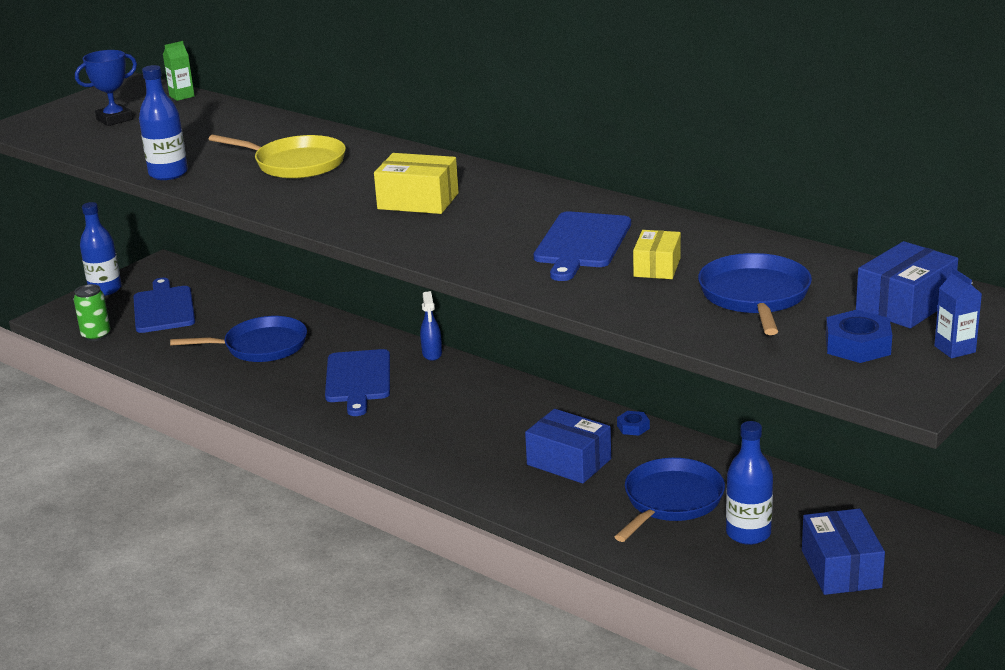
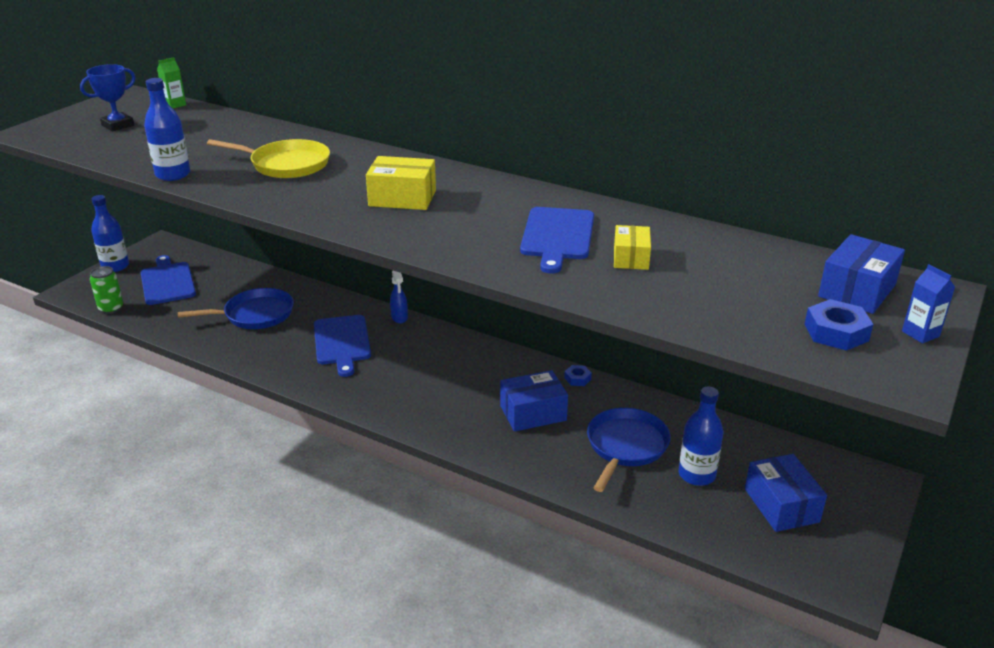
camera: 10 degrees left, 5 degrees up
(569, 462) = (533, 413): blue box -> blue box turned 45 degrees counterclockwise
(755, 296) = (726, 285): blue pan -> none

